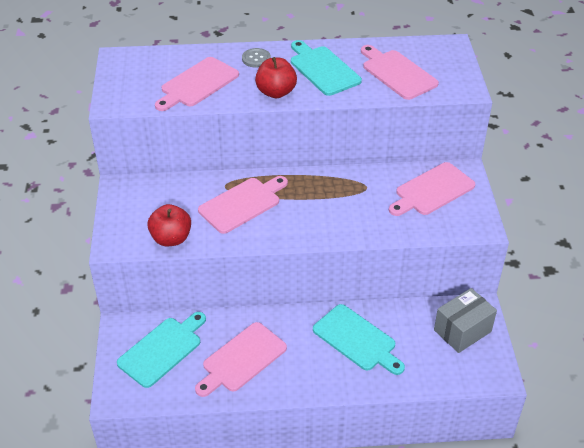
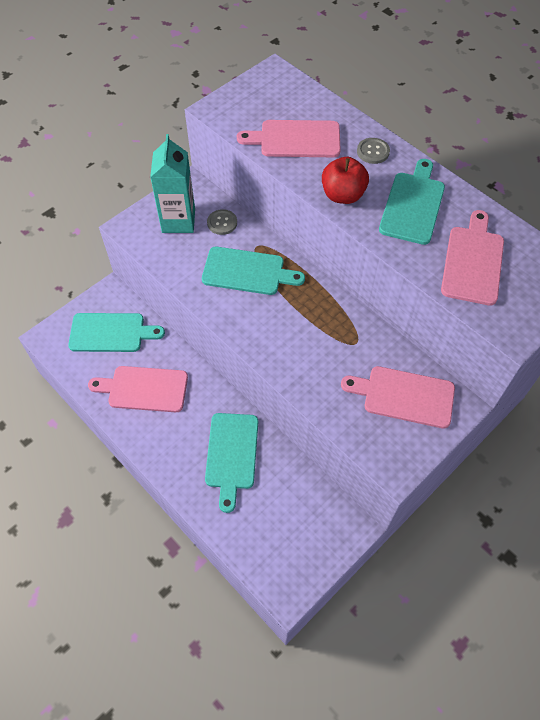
camera: 50 degrees right, 15 degrees up
(146, 213) = (178, 221): none -> turquoise carton
(171, 238) = (166, 255): red apple -> none
(180, 191) = (222, 223): none -> grey button
(242, 204) = (247, 272): pink cutting board -> turquoise cutting board
(462, 331) = (313, 530): grey box -> none

